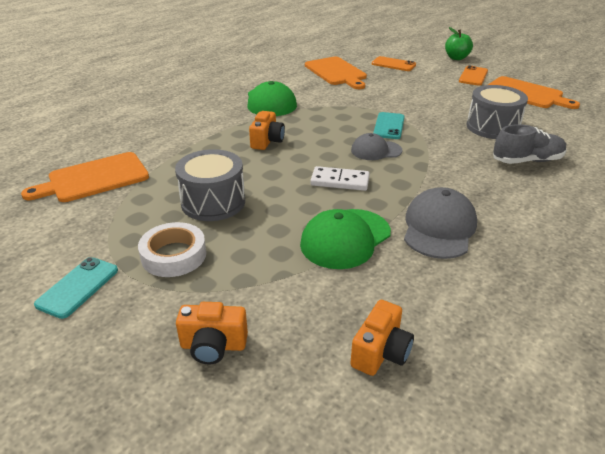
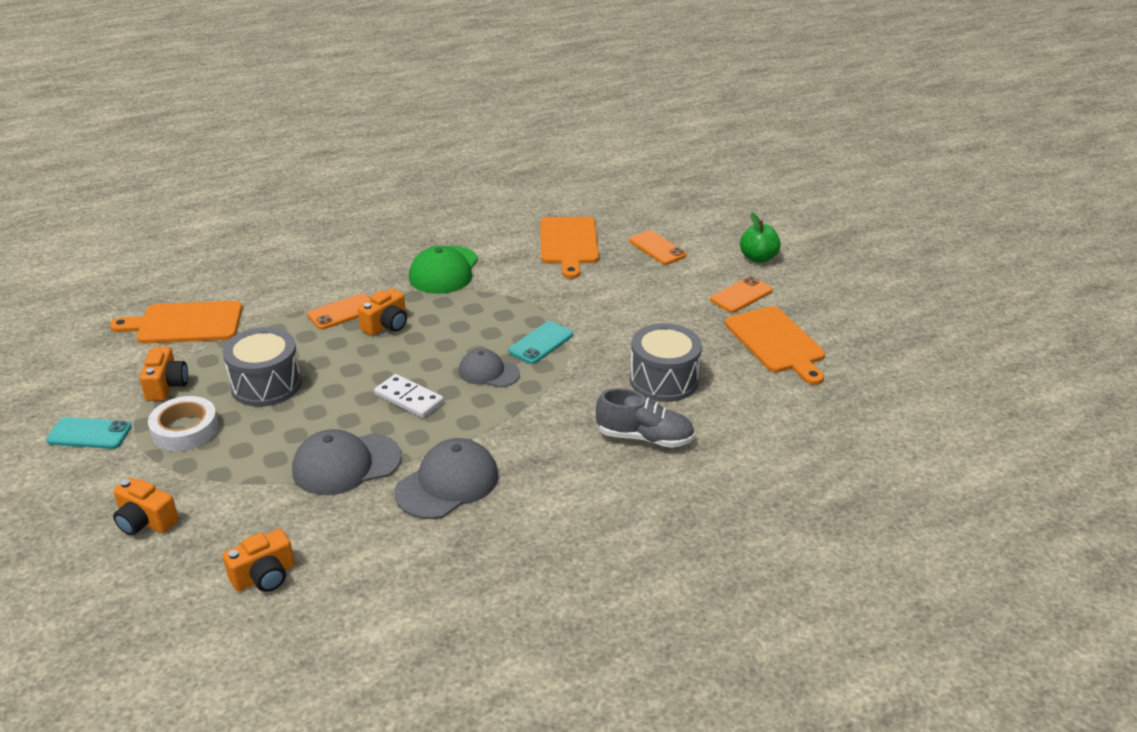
camera: 25 degrees right, 0 degrees up
(78, 287) = (89, 434): turquoise phone -> turquoise phone turned 45 degrees clockwise
(121, 227) = (167, 386): none -> orange camera
(223, 141) = (342, 312): none -> orange phone
(345, 239) = (346, 464): green cap -> grey cap

